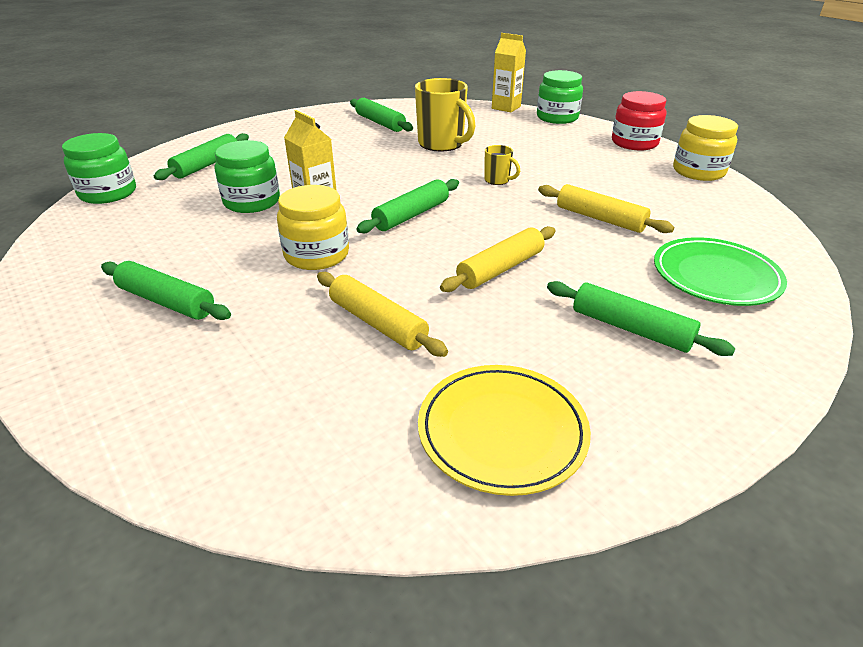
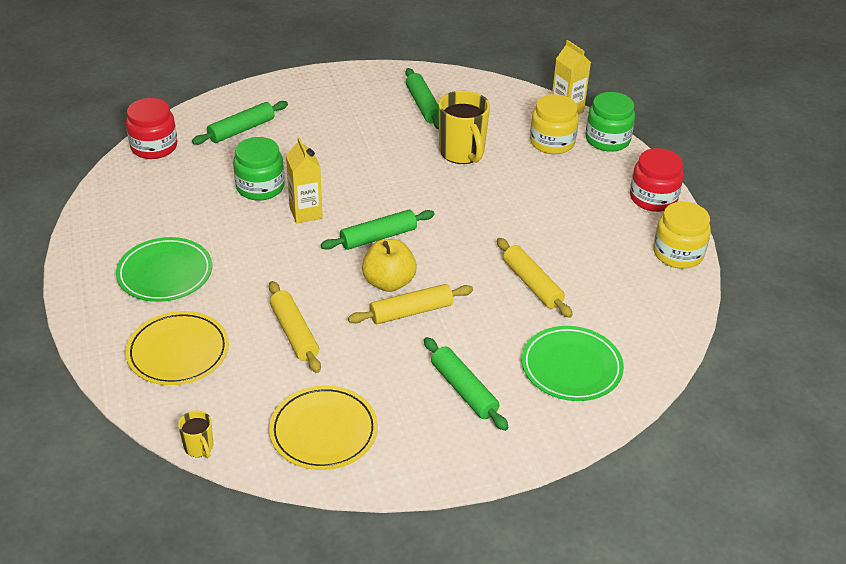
camera: 20 degrees right, 5 degrees up
(108, 193) = (154, 147): green jar -> red jar
(166, 301) = (165, 273): green rolling pin -> green plate
(224, 388) = (178, 352): none -> yellow plate
(316, 255) = (283, 259): yellow jar -> yellow jar (552, 142)
(454, 249) = (389, 282): none -> yellow apple
(497, 180) = (479, 215): yellow mug -> yellow mug (199, 447)

